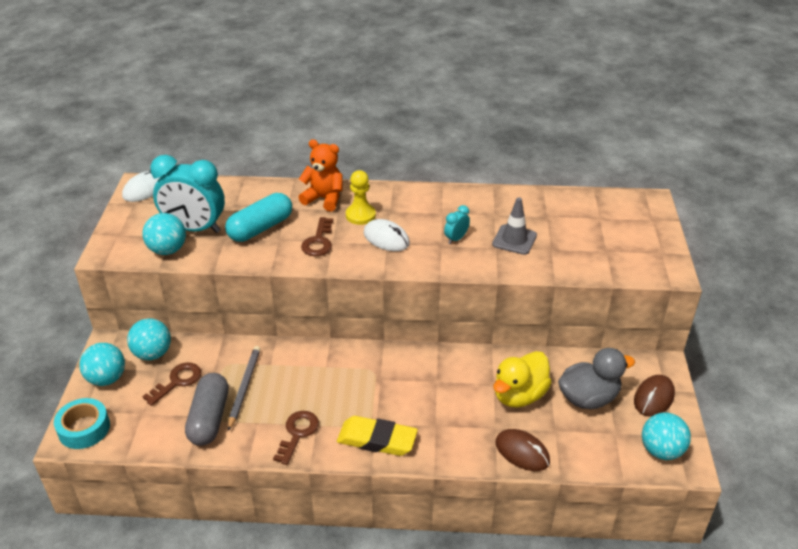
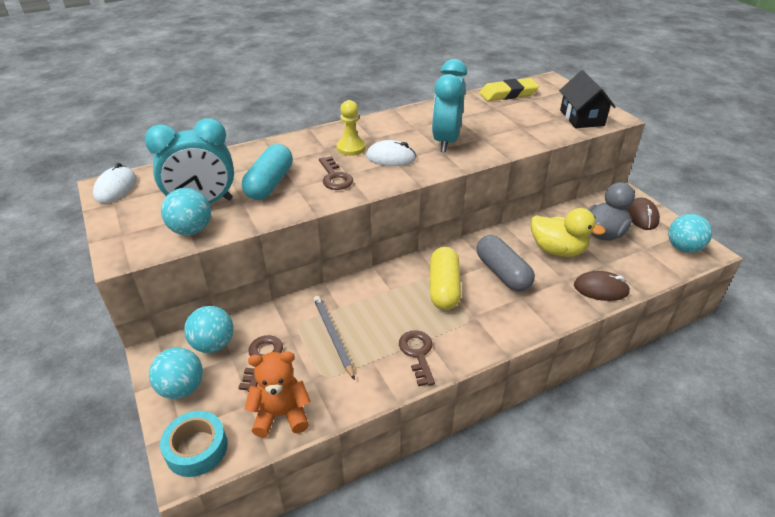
camera: 30 degrees left, 0 degrees up
(209, 418) = (324, 378): grey capsule -> grey capsule (502, 273)
(324, 199) = (306, 145): orange teddy bear -> orange teddy bear (281, 415)
(373, 385) = (444, 288): none -> yellow capsule
(377, 439) = (488, 328): yellow eraser -> yellow eraser (508, 94)
(456, 239) = (446, 141): turquoise clock -> turquoise clock, size x2.31
(514, 240) = (489, 129): grey traffic cone -> none
(519, 395) = (557, 250): yellow duck -> yellow duck turned 75 degrees counterclockwise
(631, 260) = (582, 118): none -> black house

